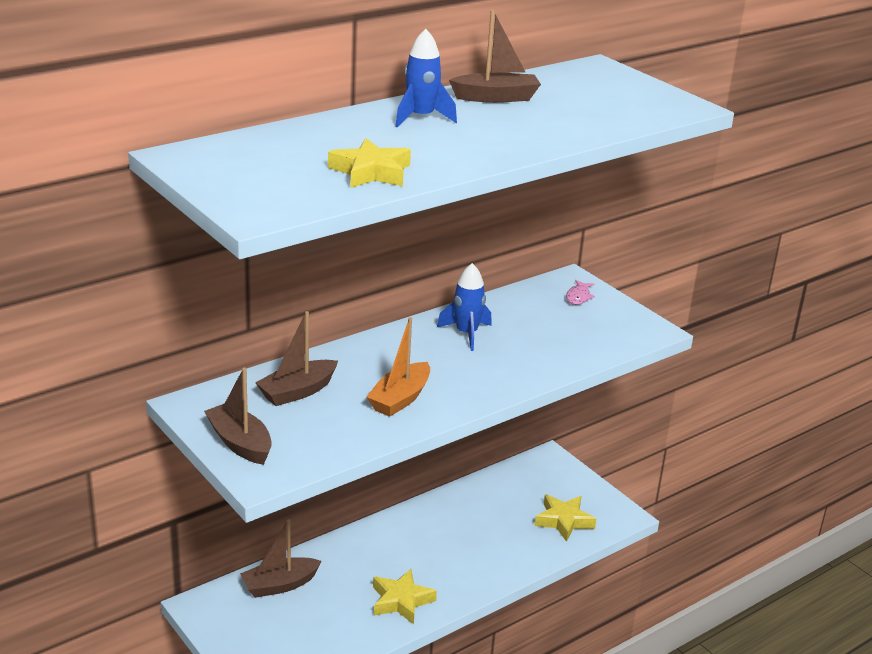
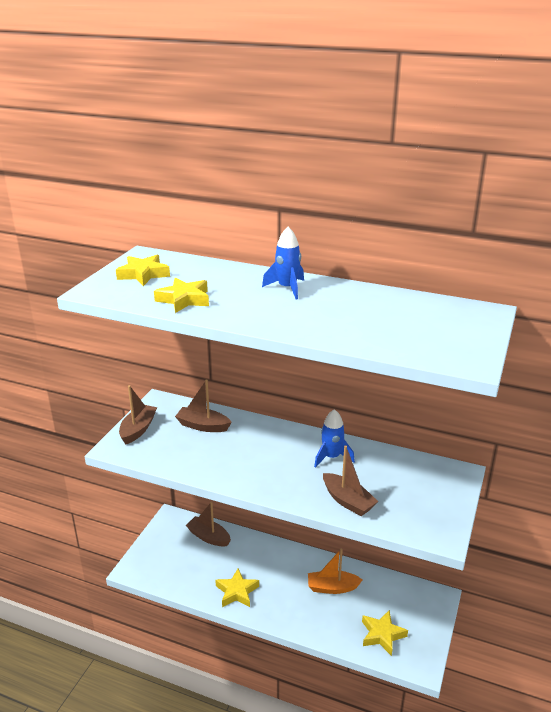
camera: 60 degrees right, 0 degrees up
(250, 172) = (143, 274): none -> yellow star
(400, 399) = (231, 462): orange boat -> orange boat (332, 587)
(496, 98) = (360, 298): brown boat -> brown boat (348, 501)
(578, 297) = (440, 485): pink fish -> none

